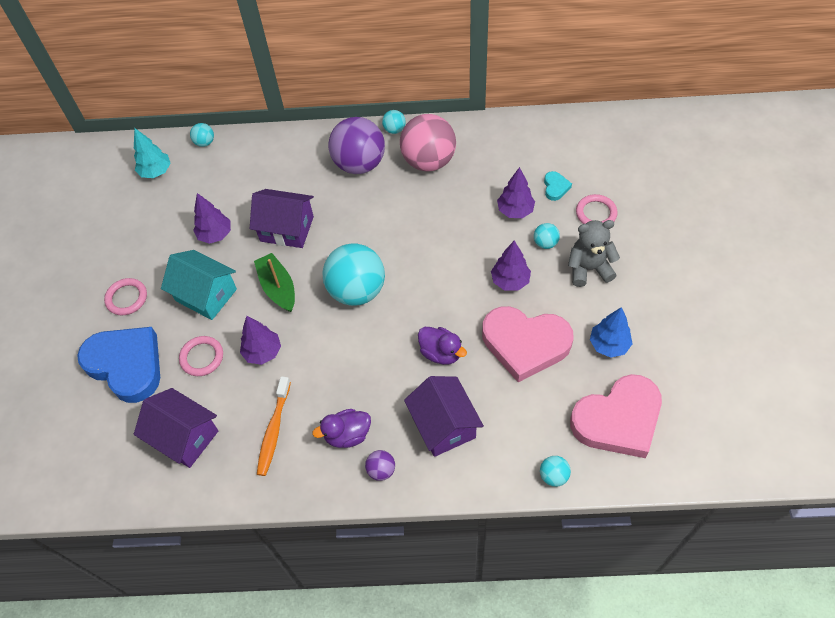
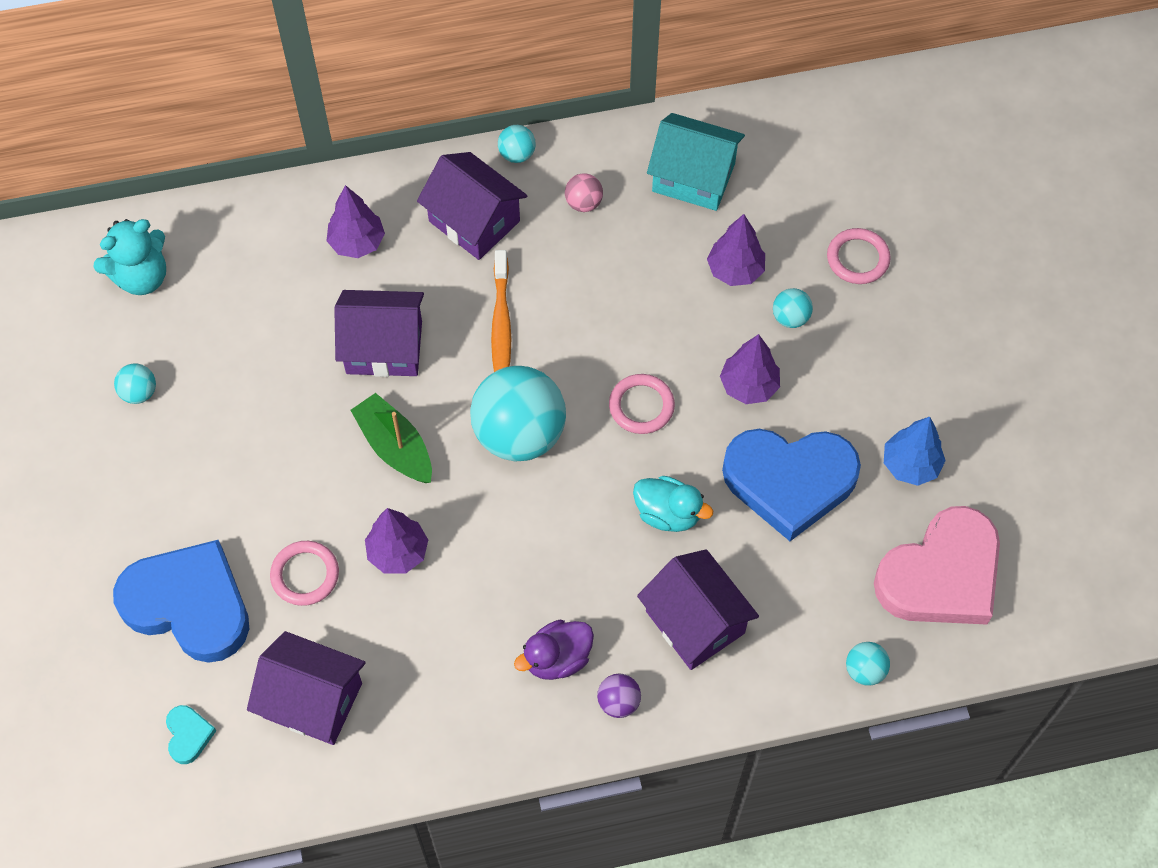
camera: 15 degrees left, 5 degrees up
(127, 298) = (157, 498): pink ring -> pink ring (641, 406)
(156, 172) = (141, 277): turquoise tree -> turquoise teddy bear
(205, 142) = (209, 214): turquoise ball -> turquoise ball (139, 392)
(206, 295) = (284, 474): turquoise house -> turquoise house (693, 177)
(215, 235) = (271, 373): purple tree -> purple tree (357, 243)
(274, 430) = (445, 669): orange toothbrush -> orange toothbrush (501, 323)
(359, 164) = (474, 221): purple ball -> purple house
(428, 161) = (583, 203): pink ball -> pink ball, size x0.43
(441, 353) = (668, 513): purple duck -> turquoise duck
(525, 344) = (789, 481): pink heart -> blue heart
(555, 187) = (789, 223): turquoise heart -> turquoise heart (188, 735)
(589, 269) = (862, 350): grey teddy bear -> none

